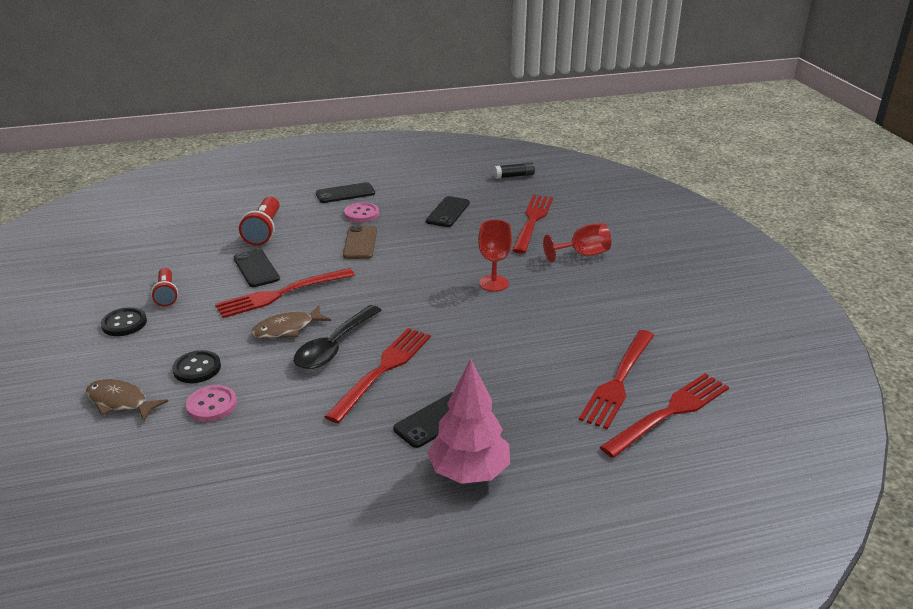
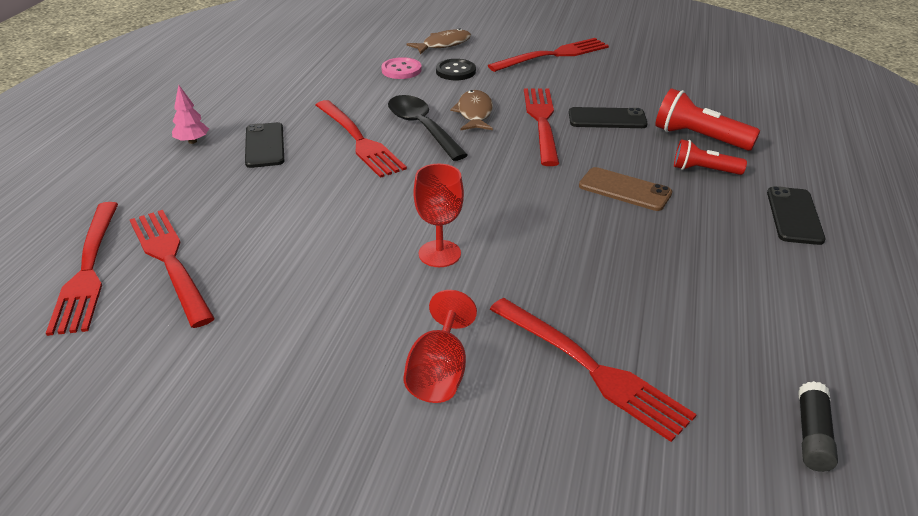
camera: 120 degrees right, 5 degrees up
(124, 323) = (553, 55): black button -> red fork
(166, 294) = (589, 74): red flashlight -> red flashlight (704, 170)
(361, 214) = (713, 211): pink button -> none
(448, 212) = (678, 288): black phone -> none
(469, 472) = (192, 141): pink tree -> pink tree, size x0.51

